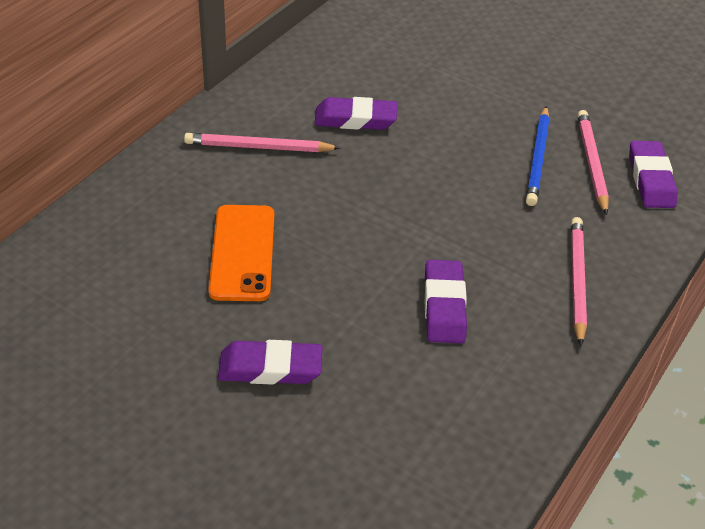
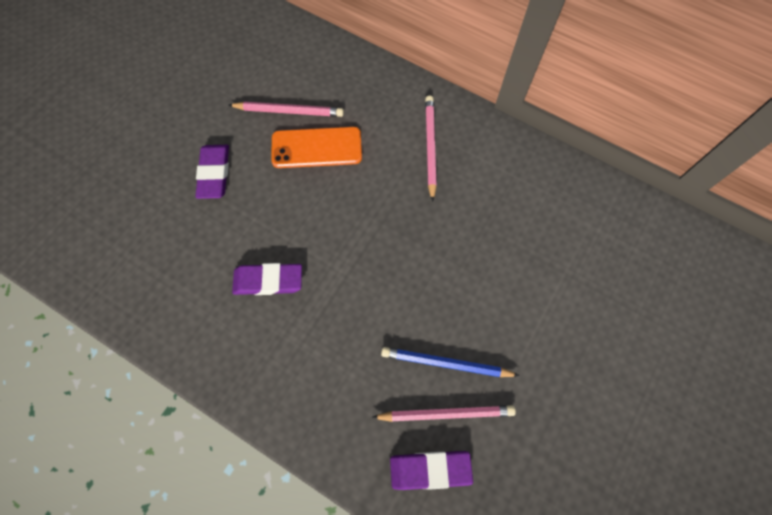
camera: 90 degrees right, 25 degrees up
(355, 119) = (476, 213): purple eraser -> none
(577, 281) = (296, 384): pink pencil -> pink pencil (289, 111)

